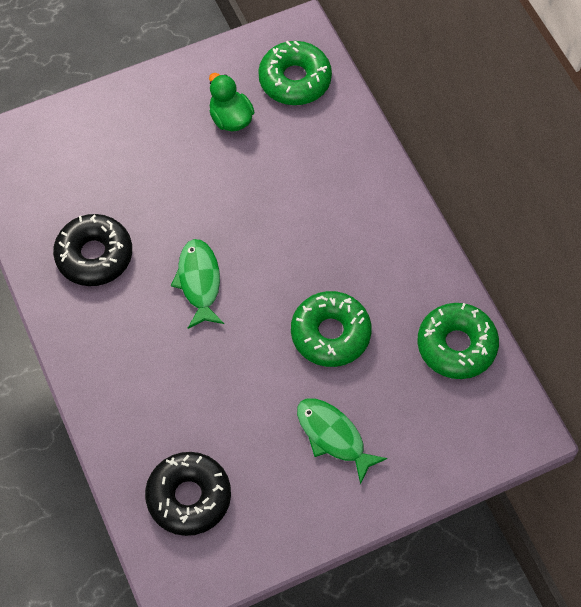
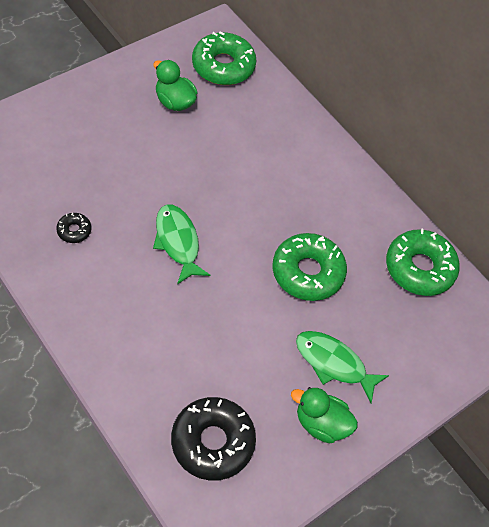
camera: 20 degrees left, 5 degrees down
(94, 256) = (74, 231): black donut -> black donut, size x0.46
(304, 496) = (321, 423): none -> green duck

